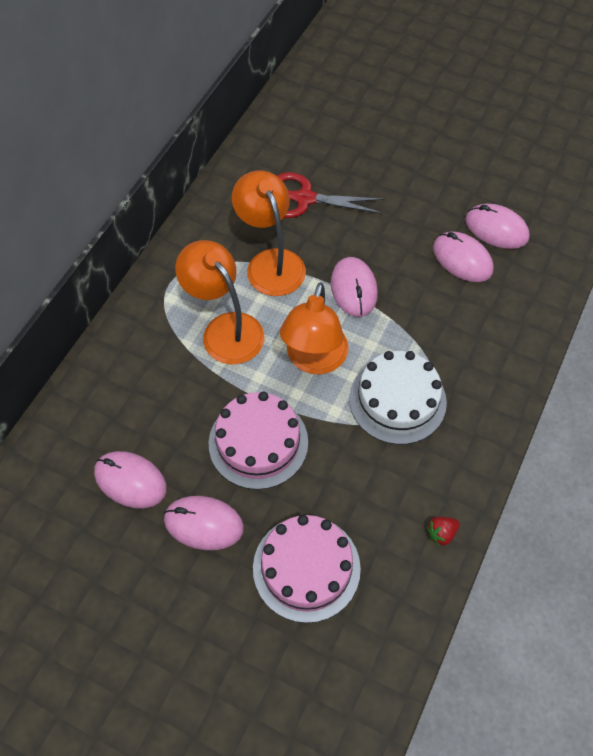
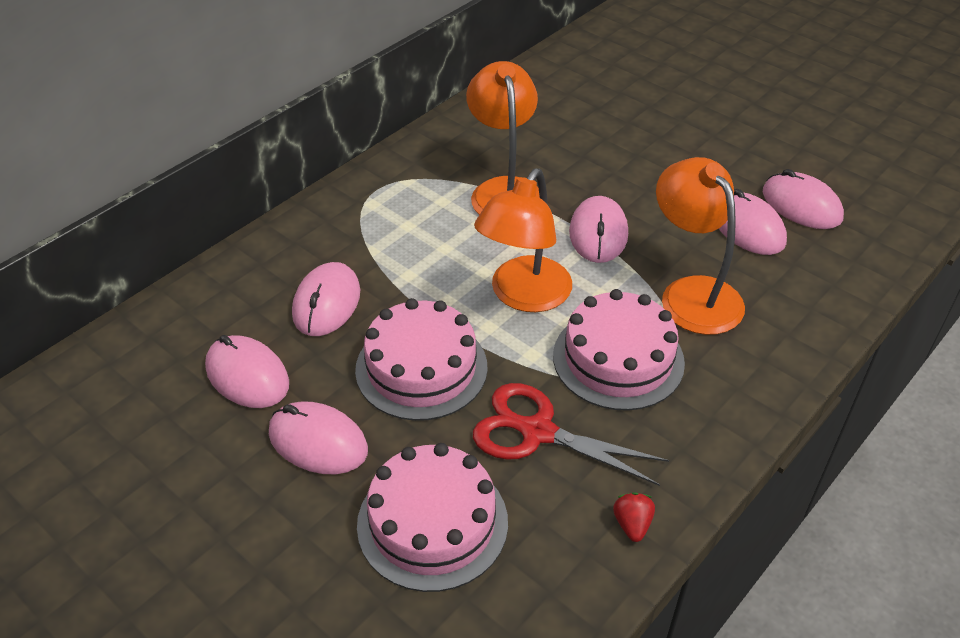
camera: 15 degrees right, 15 degrees down
(167, 401) = (326, 303): none -> pink mouse
(225, 329) = (425, 244): orange lamp -> orange lamp (692, 293)
(304, 198) = (566, 138): red scissors -> red scissors (536, 432)
(397, 400) = (618, 359): white cake -> pink cake
(441, 533) = (632, 524): red strawberry -> red strawberry turned 105 degrees clockwise

